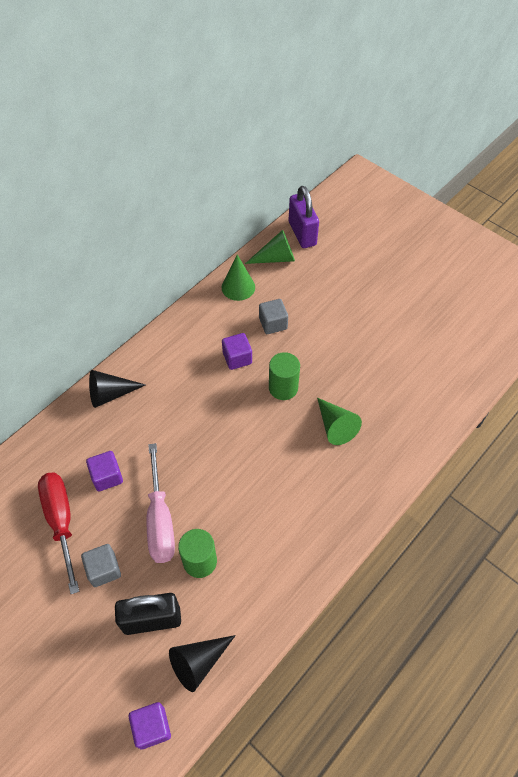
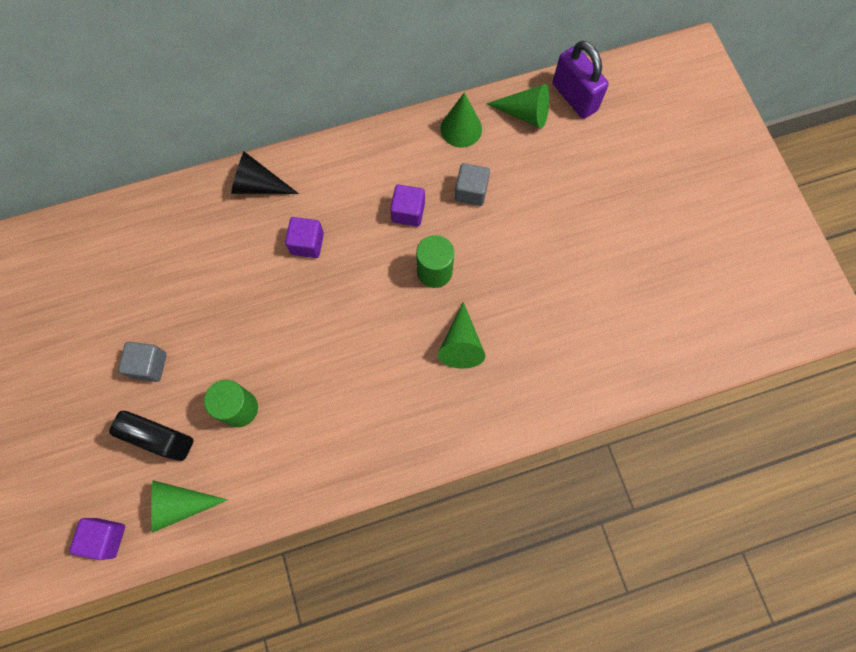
camera: 30 degrees right, 15 degrees up
(61, 522) = (138, 295): red screwdriver -> none
(107, 476) = (205, 272): purple cube -> purple cube (307, 243)
(160, 519) = (228, 345): pink screwdriver -> none
(198, 662) = (180, 504): black cone -> green cone
(302, 233) = (574, 97): purple padlock -> purple padlock turned 45 degrees counterclockwise

